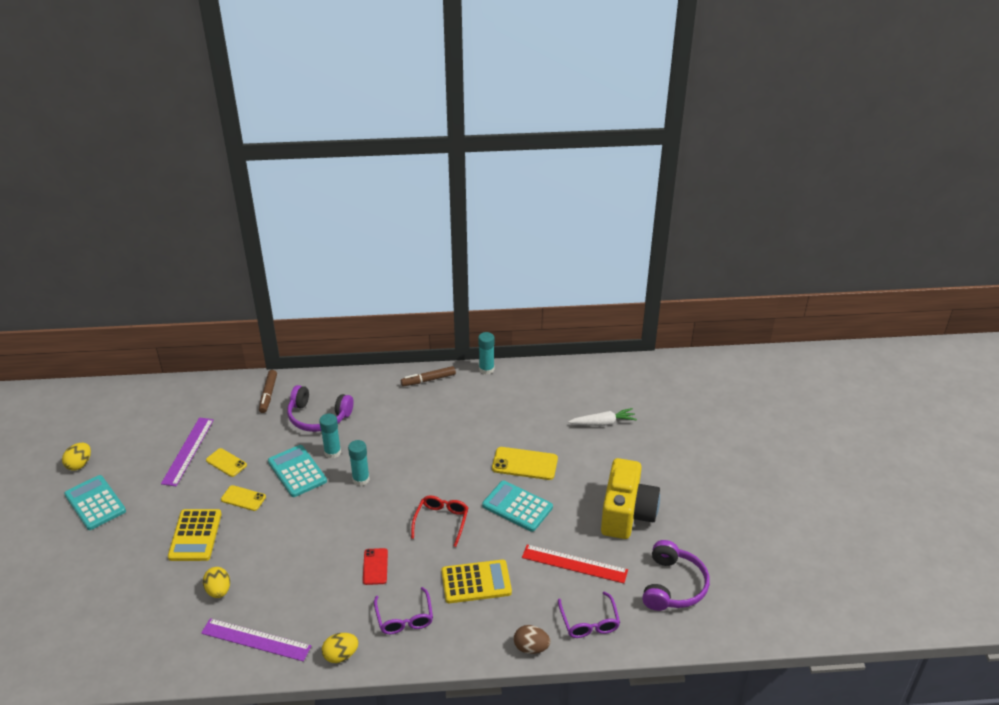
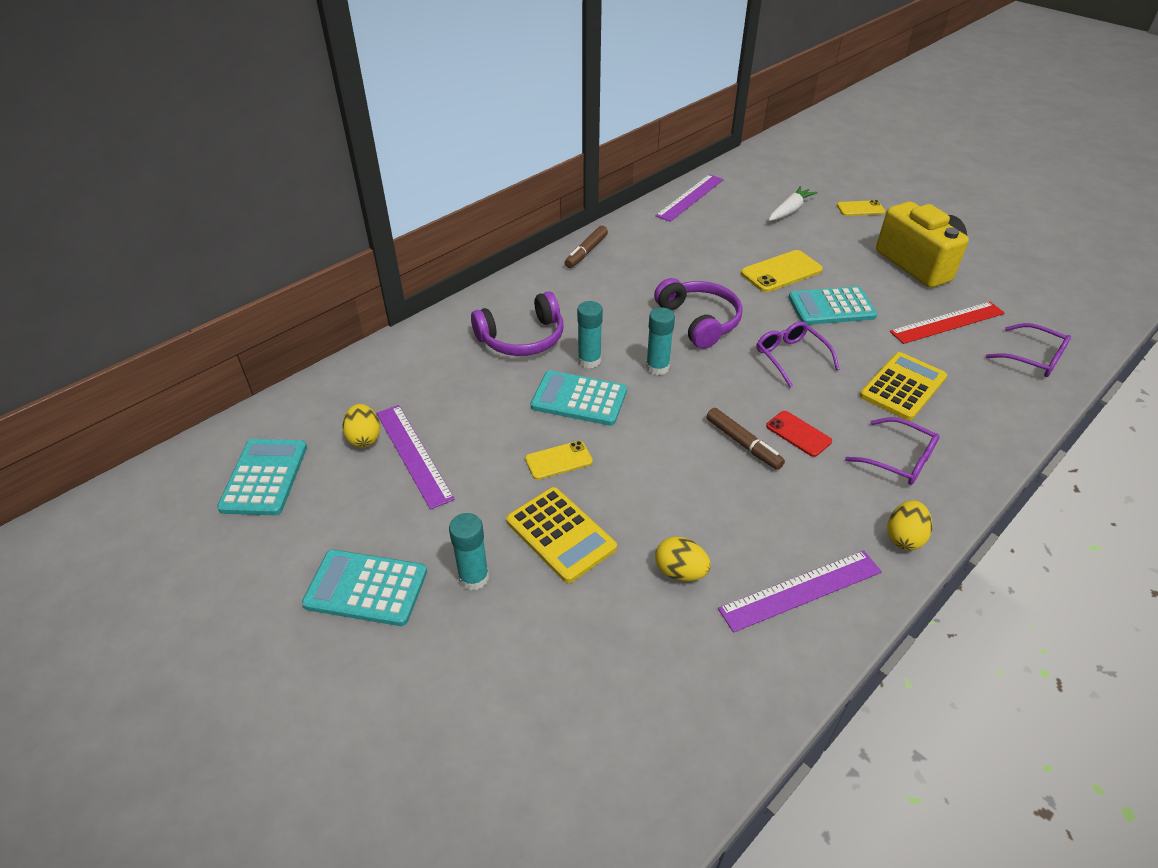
camera: 40 degrees left, 5 degrees up
(79, 464) = (273, 559): yellow egg -> yellow egg (364, 438)
(119, 421) = (264, 477): none -> turquoise calculator
(226, 463) = (482, 438): yellow phone -> yellow phone (860, 209)
(268, 395) = (431, 348): brown marker -> brown marker (743, 444)
(441, 522) = (791, 357): red glasses -> purple glasses
(486, 369) = (627, 219): turquoise glue stick -> turquoise glue stick (474, 577)
(531, 648) = (1031, 408): brown egg -> none
(551, 375) = (690, 197): none -> purple ruler
(673, 586) = (1036, 294): purple headphones -> purple headphones (699, 321)

